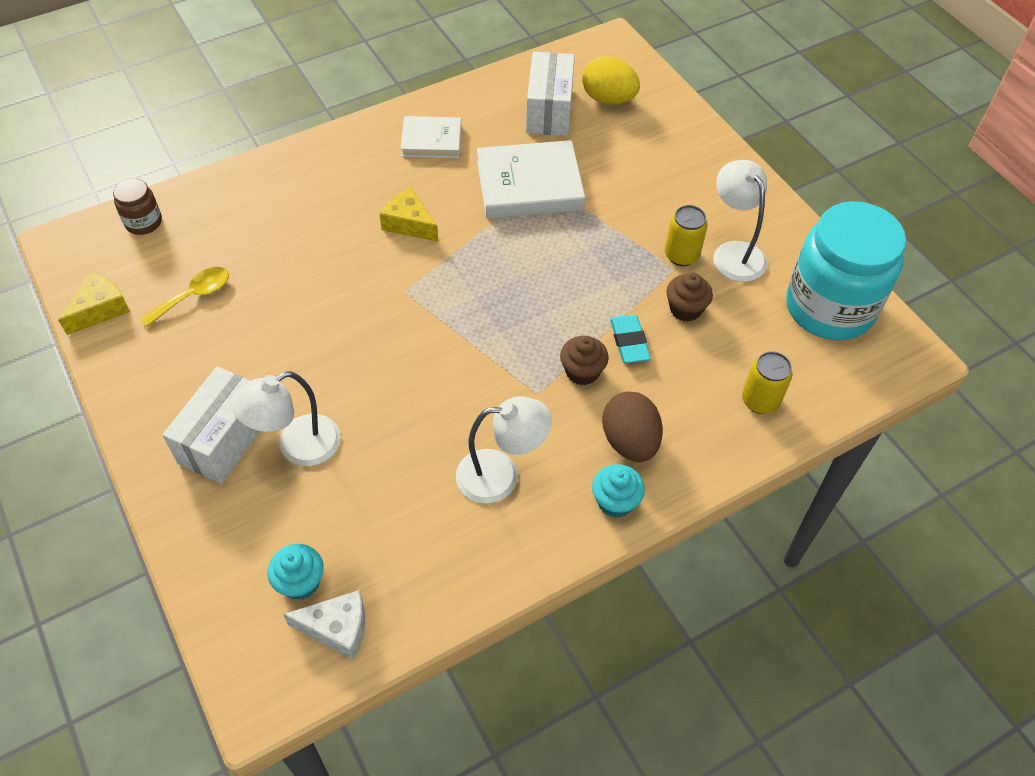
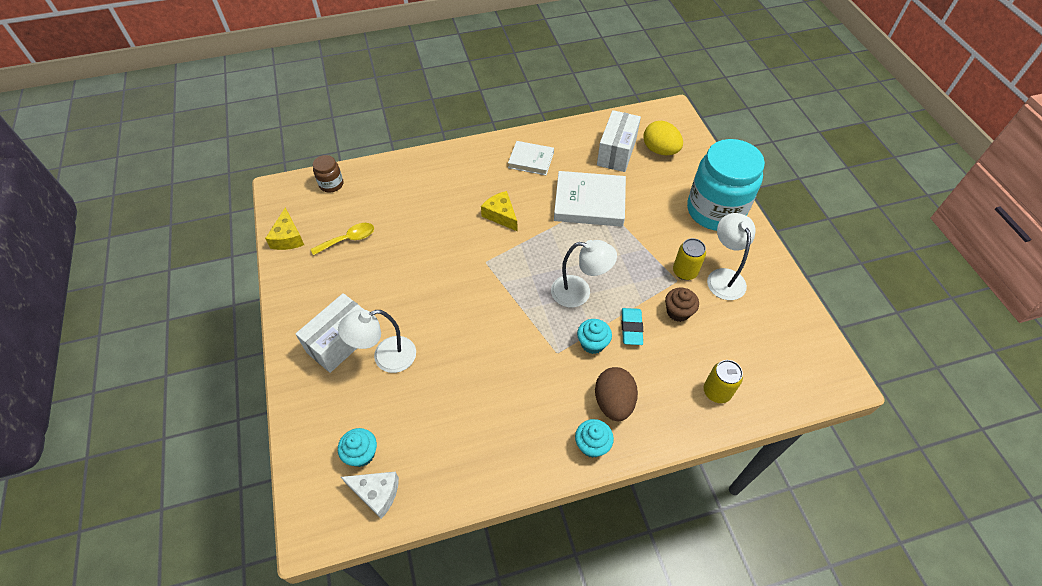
camera: 15 degrees right, 0 degrees up
(100, 309) = (288, 237): yellow cheese -> yellow cheese turned 120 degrees clockwise
(501, 475) = (516, 407): white lamp -> white lamp (579, 292)
(582, 371) = (592, 343): brown cupcake -> turquoise cupcake
(829, 307) = (786, 331): turquoise jar -> turquoise jar (715, 210)

